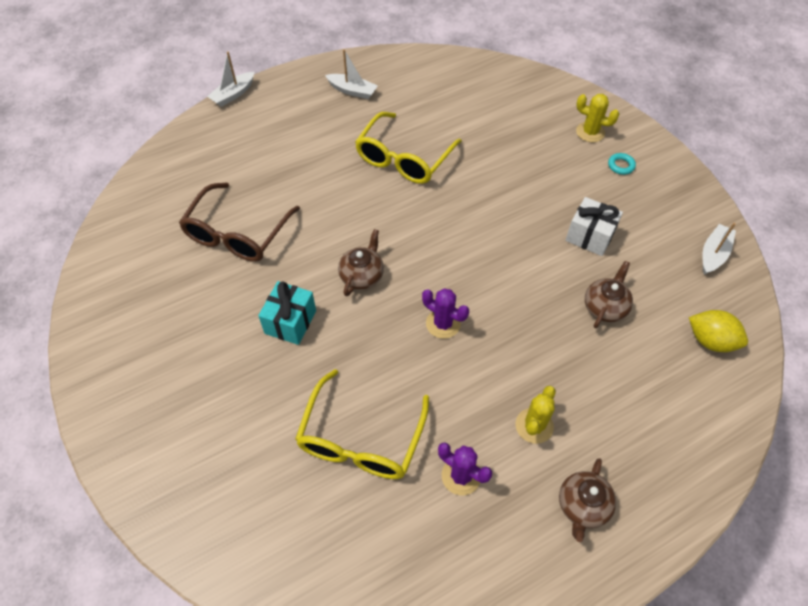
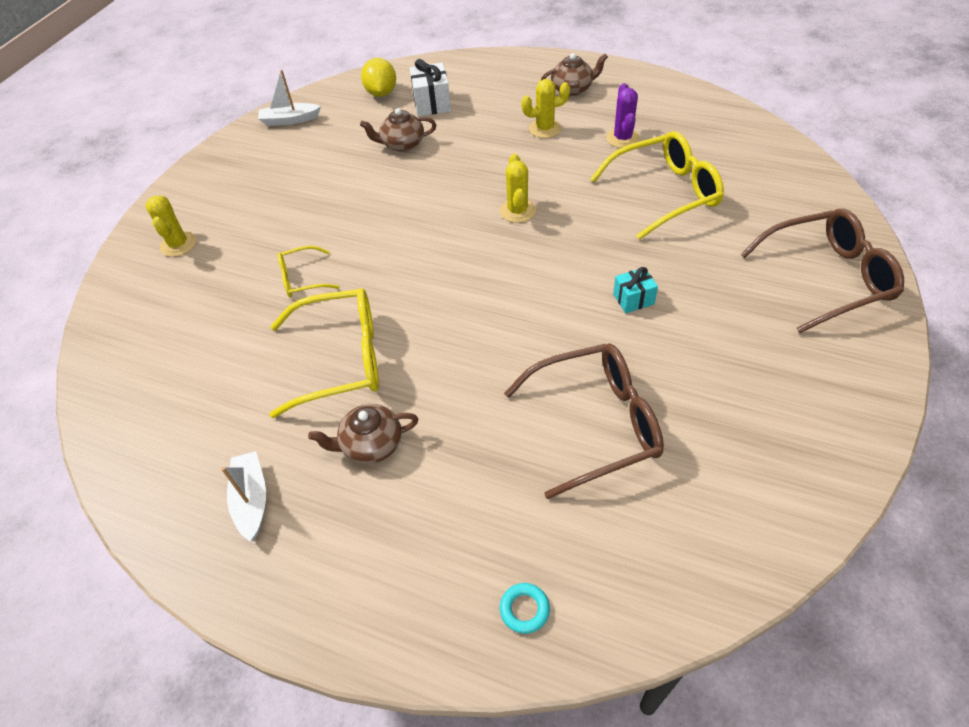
camera: 125 degrees left, 5 degrees down
(173, 454) = (825, 278): none -> brown glasses
(233, 94) = (376, 662): white boat -> none
(290, 322) = (633, 299): turquoise gift -> turquoise gift, size x0.64
(362, 275) = (529, 287): brown teapot -> brown teapot (371, 444)
(443, 324) = (517, 211): purple cactus -> yellow cactus
(492, 173) = (303, 278): none -> yellow glasses
(589, 236) = (332, 183): white gift -> white gift (432, 103)
(621, 166) = (217, 204): turquoise ring -> turquoise ring (524, 609)

